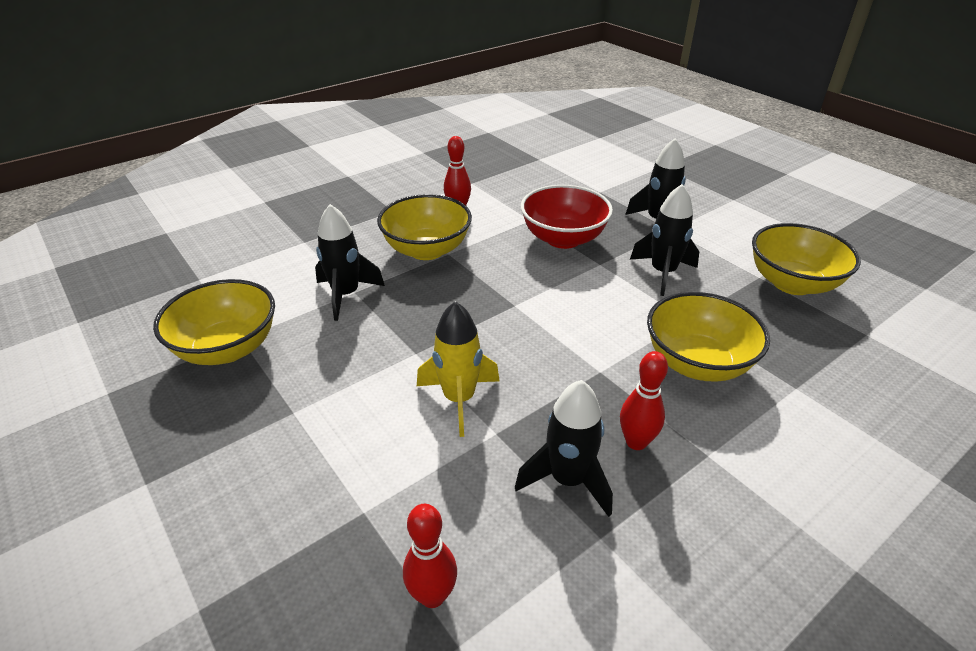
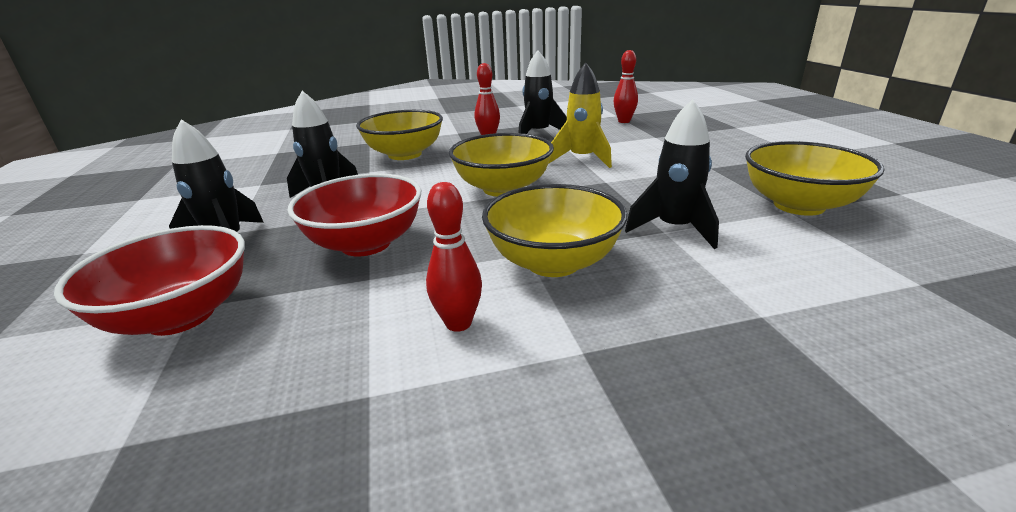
camera: 155 degrees left, 10 degrees down
(597, 187) = (181, 316): none -> red bowl
(792, 283) = (248, 177): yellow bowl -> yellow bowl (503, 188)

